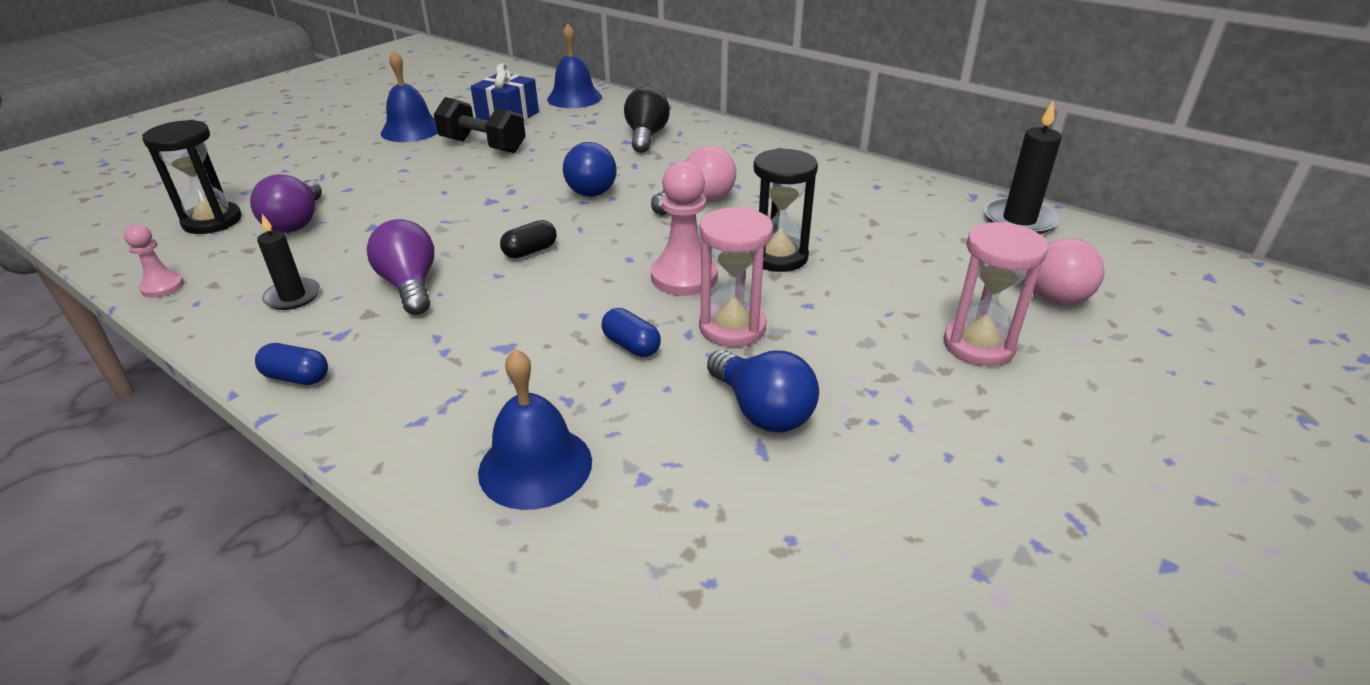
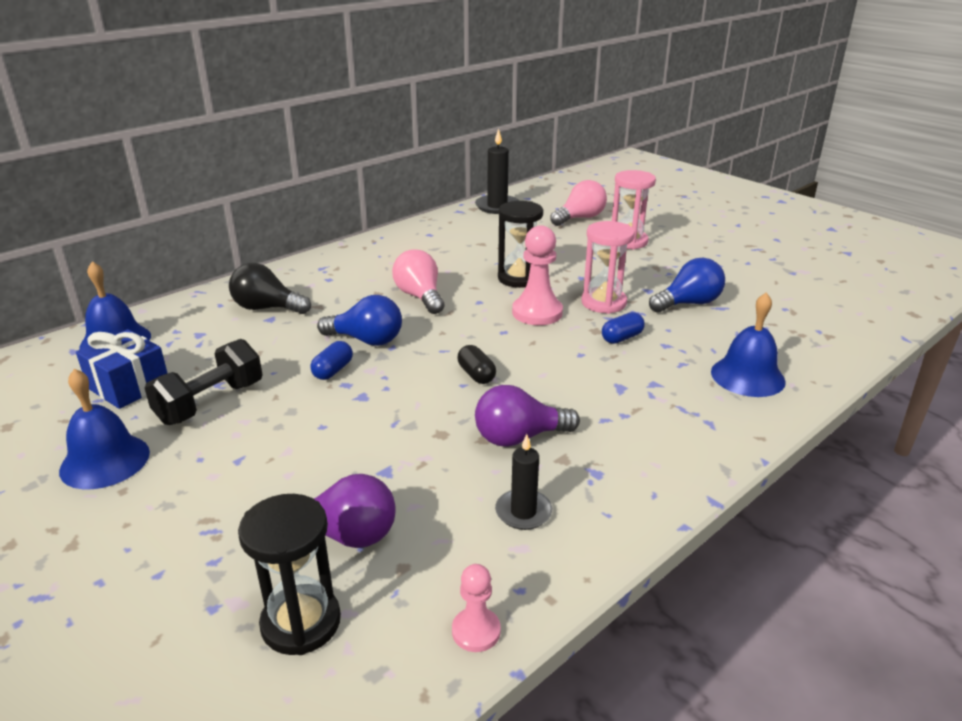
camera: 80 degrees left, 5 degrees down
(297, 377) = (659, 490): blue capsule -> blue capsule (333, 370)

